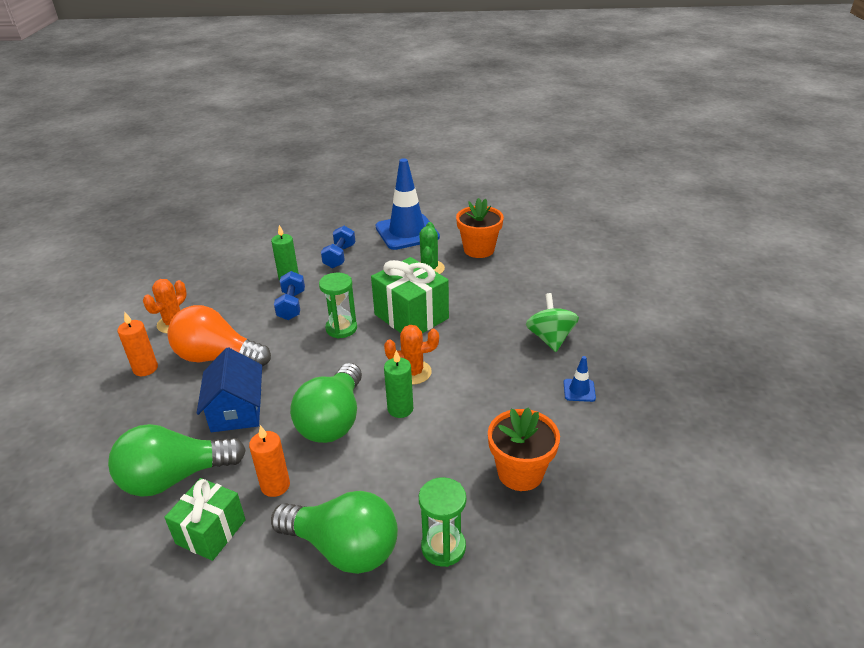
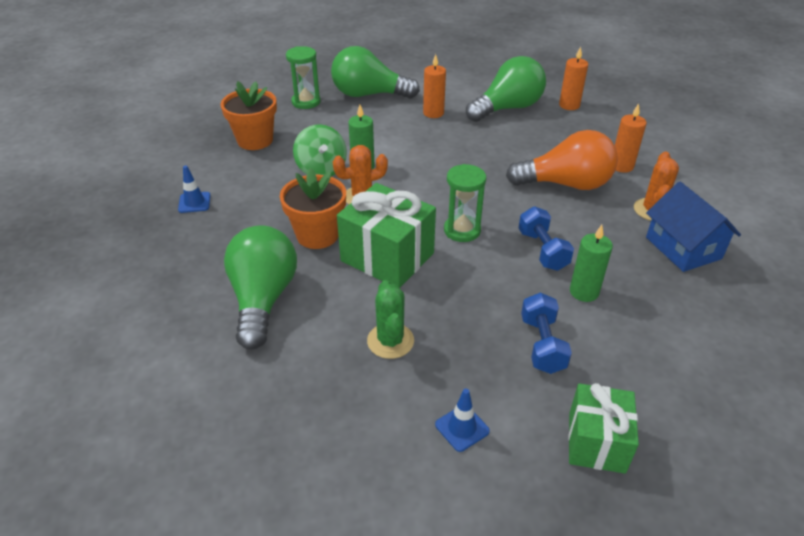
camera: 165 degrees right, 5 degrees up
(95, 469) = (569, 105): none -> orange candle
(211, 532) = (457, 91): green gift -> green gift (596, 442)
(236, 410) = (503, 148): blue house -> blue house (683, 248)
(333, 420) = (416, 152): green light bulb -> green light bulb (263, 299)
(407, 232) = (462, 428): blue traffic cone -> blue traffic cone, size x0.41
(479, 250) = (319, 399): orange flower pot -> orange flower pot (317, 235)
(550, 338) = (215, 252): green spinning top -> green spinning top (321, 169)

